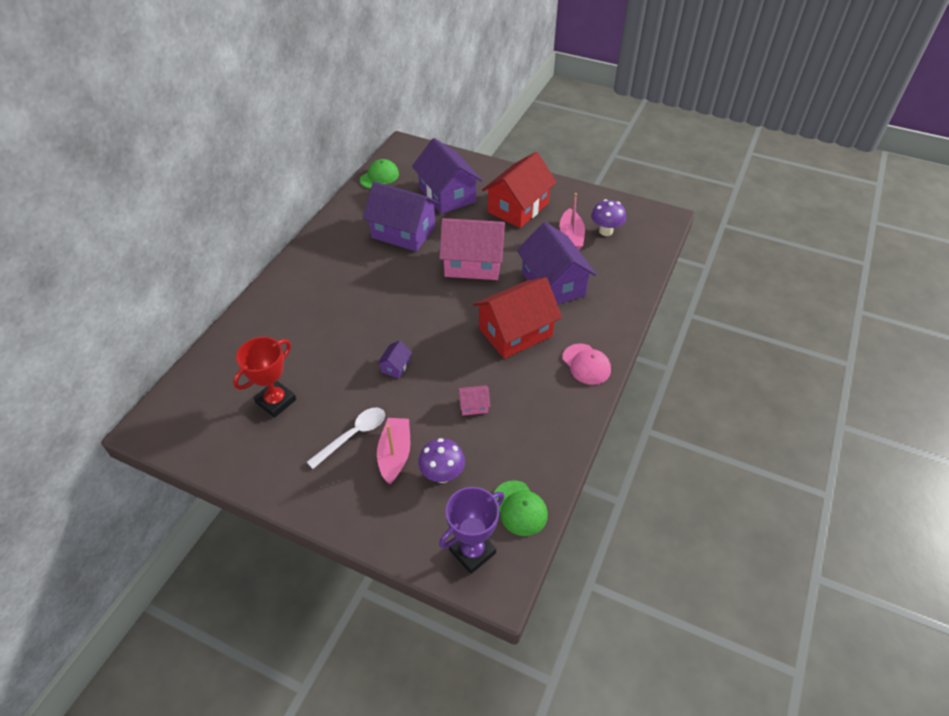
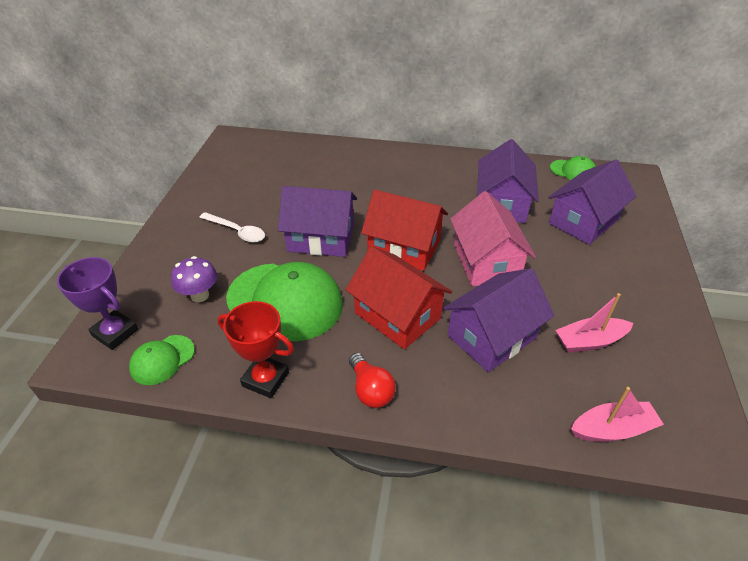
camera: 75 degrees right, 5 degrees down
(276, 401) = (265, 183): red trophy -> red trophy (265, 379)
(395, 366) = (321, 238): purple house -> purple house, size x2.44
(395, 454) = (219, 260): pink boat -> pink boat (612, 429)
(473, 405) = (285, 301): pink house -> green cap
(518, 208) = (607, 281): red house -> red house (404, 247)
(586, 364) = (370, 390): pink cap -> red light bulb
(605, 231) = (628, 378): purple mushroom -> none

